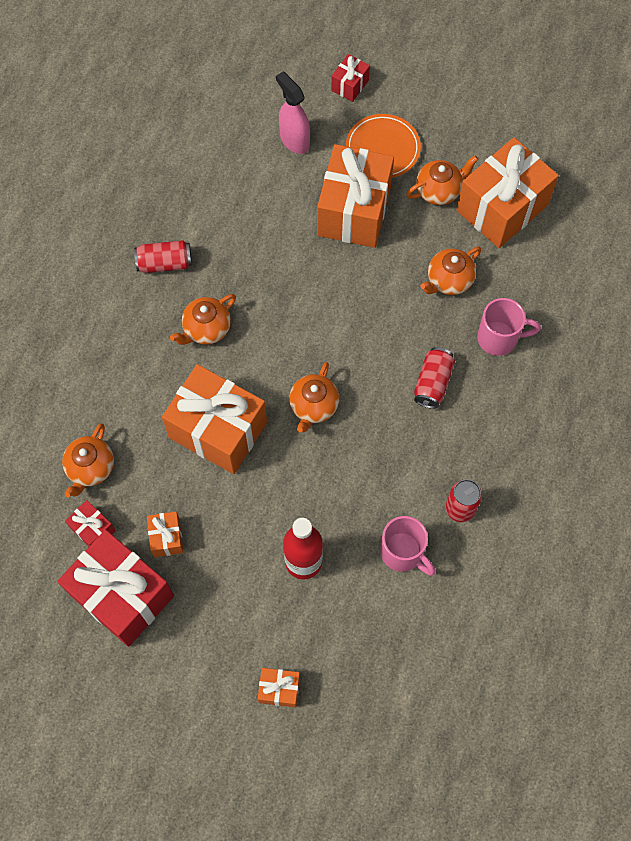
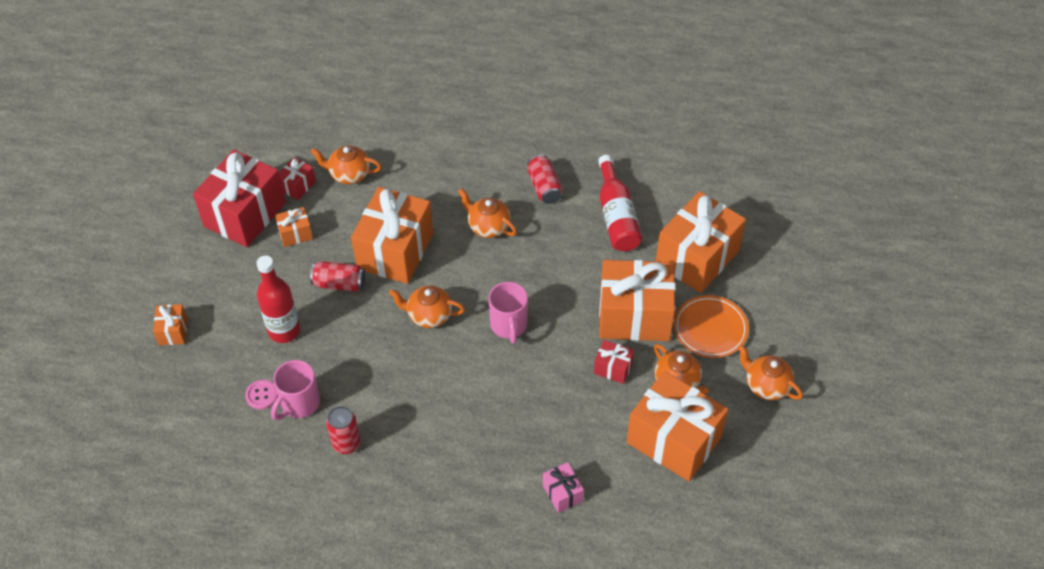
camera: 80 degrees right, 15 degrees down
(222, 201) = (616, 215): none -> red bottle
(294, 140) = (697, 258): pink spray bottle -> orange gift
(350, 85) = (773, 291): red gift -> red gift (613, 368)
(385, 592) = (262, 395): none -> pink button
(433, 383) = (469, 405): red can -> red can (339, 284)
(448, 280) = (580, 404): orange teapot -> orange teapot (766, 385)
(499, 338) = (527, 455): pink mug -> pink mug (509, 325)
(545, 314) = (562, 493): none -> pink gift

